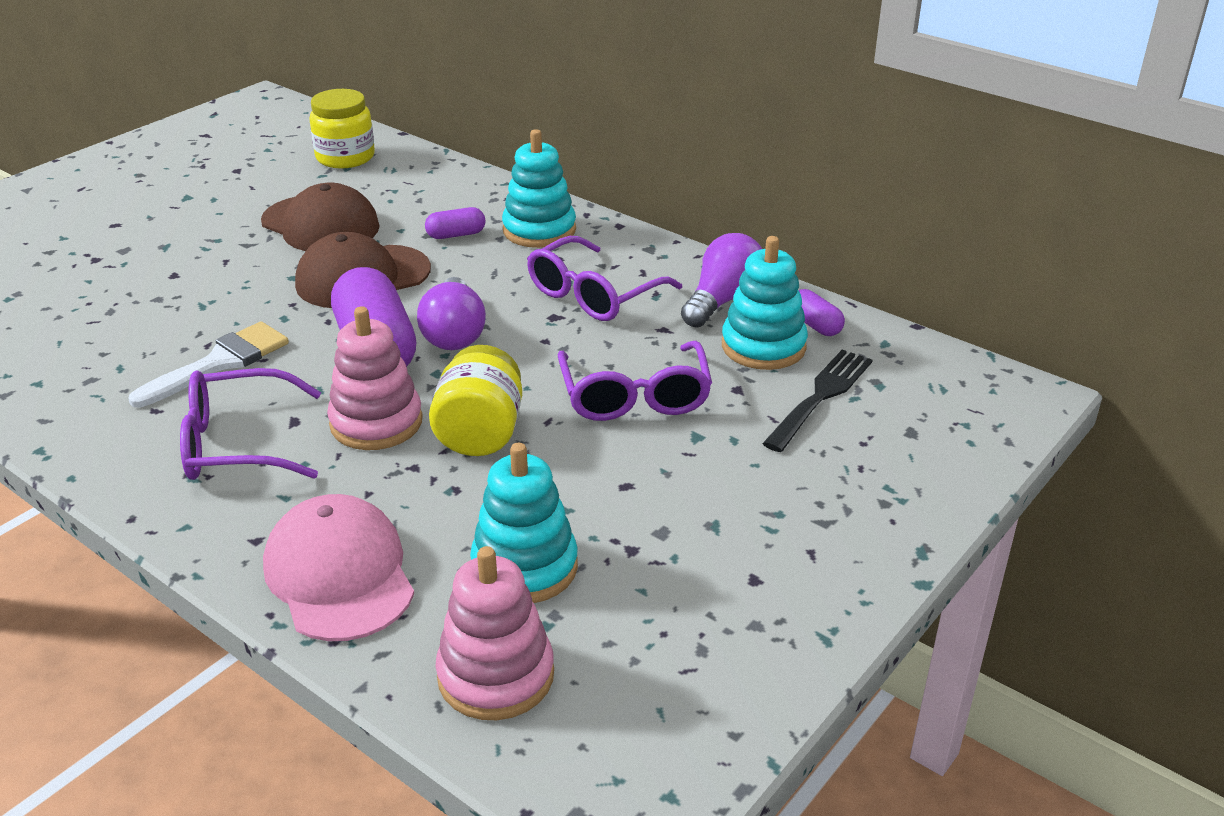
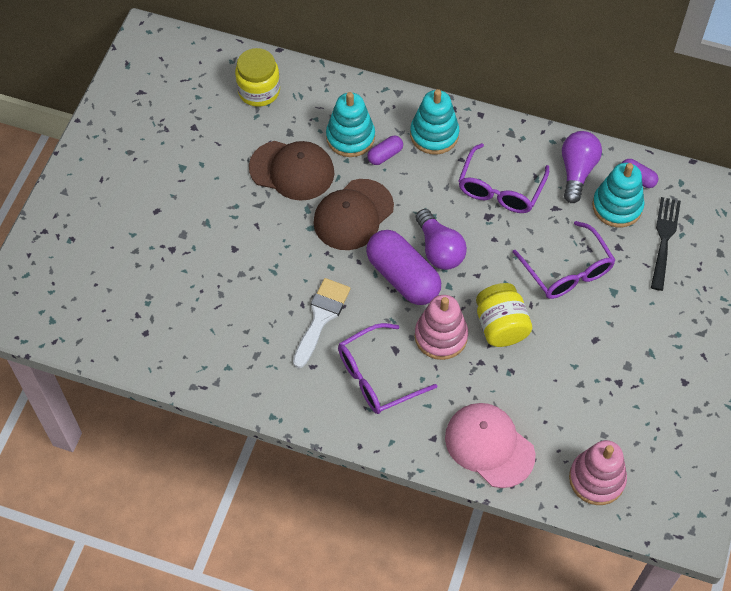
camera: 20 degrees left, 25 degrees up
(525, 567) = (574, 411): turquoise stacking toy -> turquoise stacking toy (350, 137)

